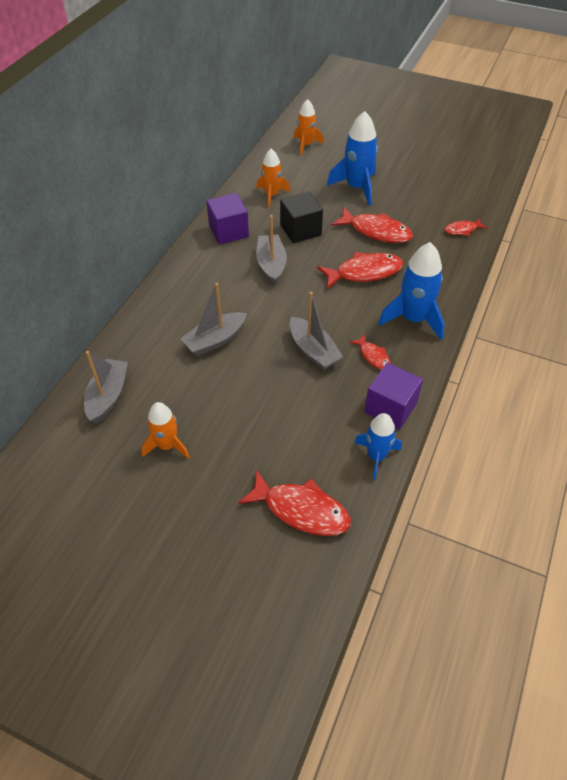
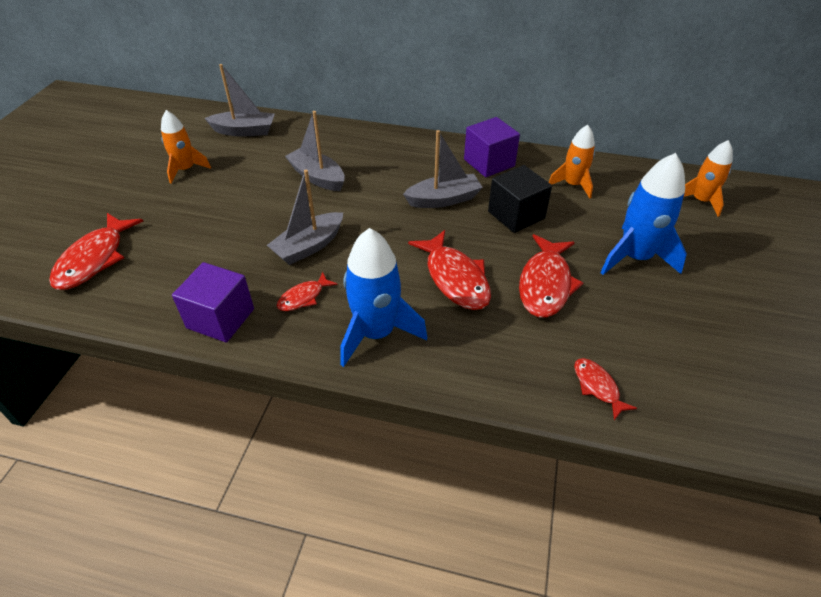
camera: 80 degrees right, 5 degrees down
(376, 456) = (150, 310): blue rocket -> none

